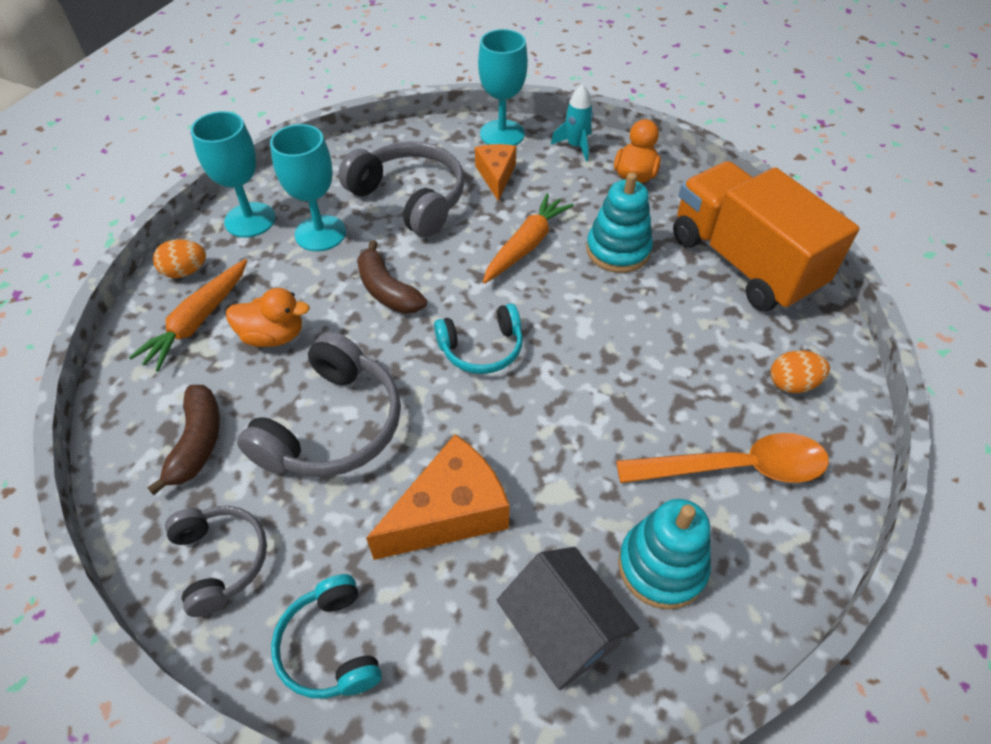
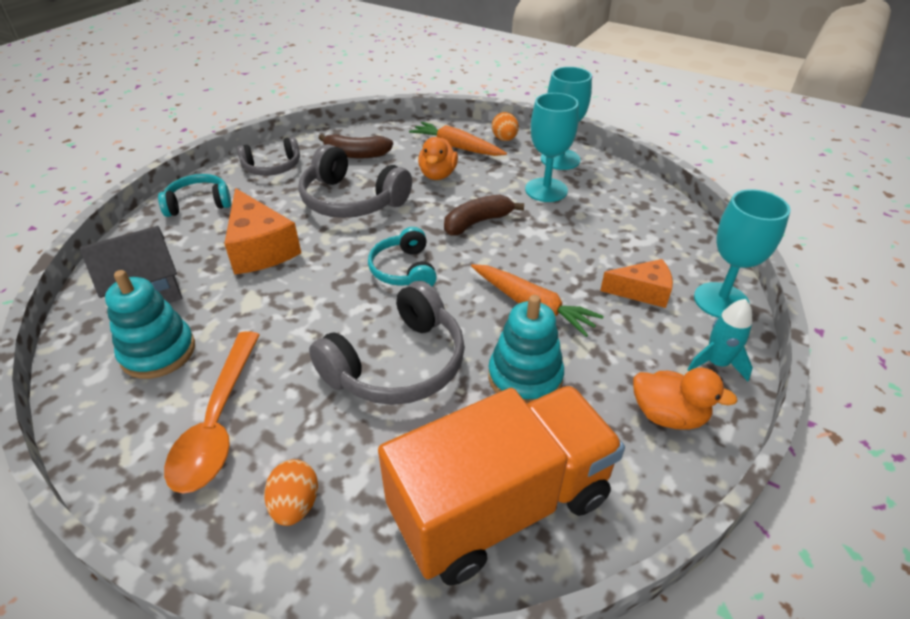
camera: 95 degrees right, 10 degrees down
(410, 199) = (595, 235): grey headphones -> grey headphones (397, 363)

